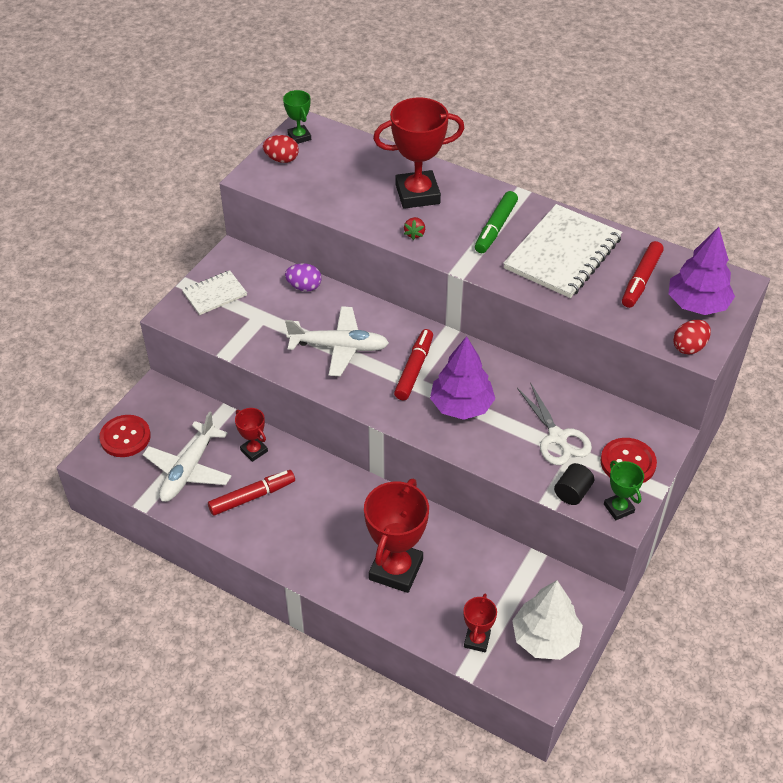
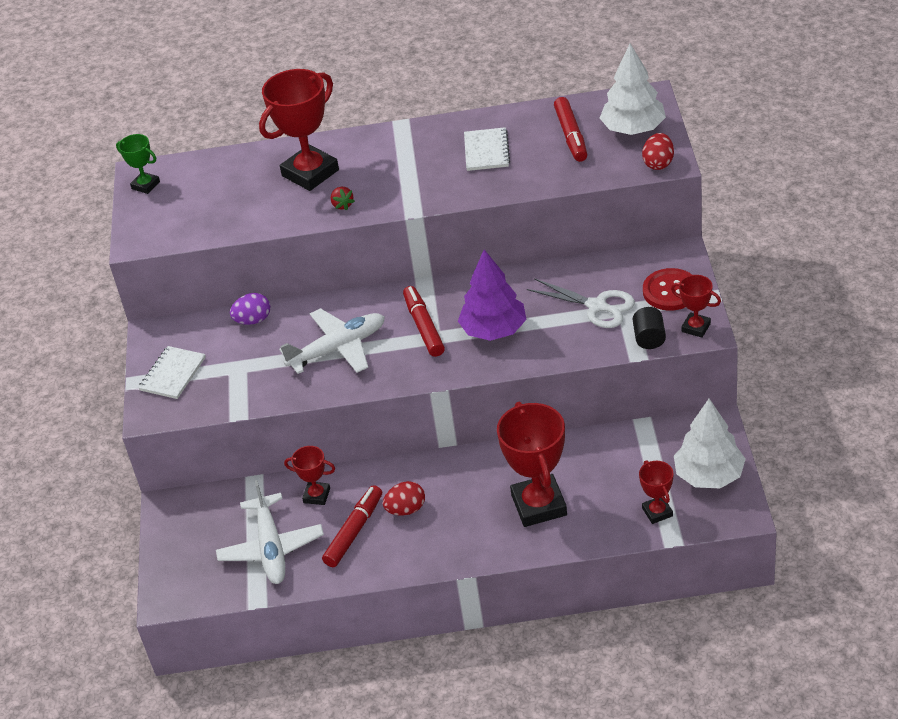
camera: 30 degrees left, 5 degrees down
(125, 437) = (180, 560): red button -> none
(282, 159) = (150, 212): red egg -> red egg (406, 509)
(495, 228) = (408, 162): green marker -> none
(562, 253) = (486, 151): white notebook -> white notebook, size x0.53
(618, 508) = (696, 327): green trophy -> red trophy
(697, 304) = (633, 129): purple tree -> white tree

